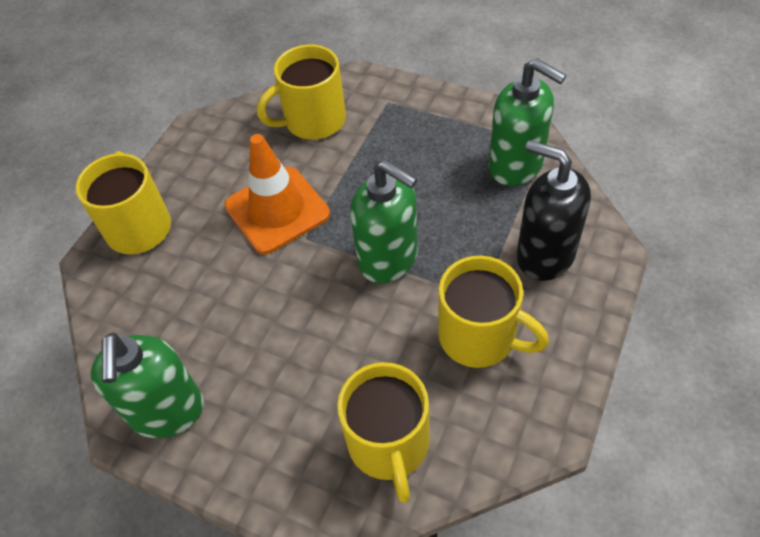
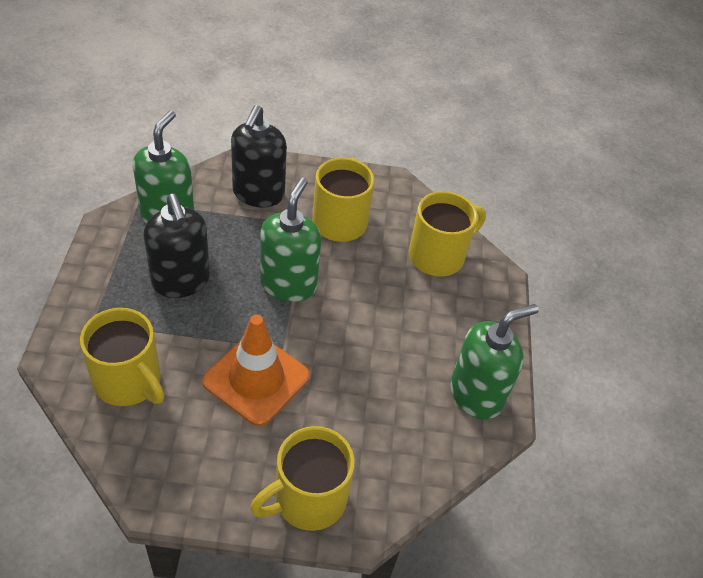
camera: 120 degrees left, 5 degrees down
(419, 167) = (181, 281): none -> black soap dispenser

